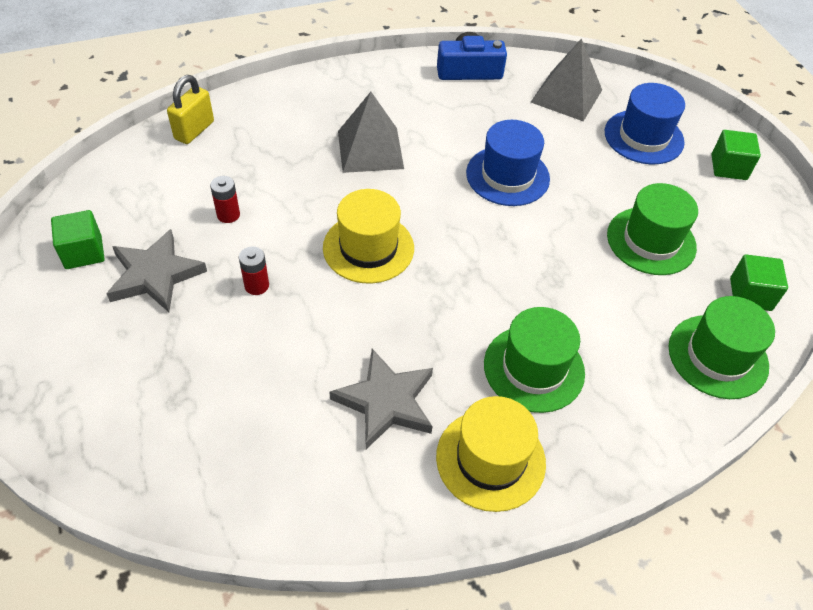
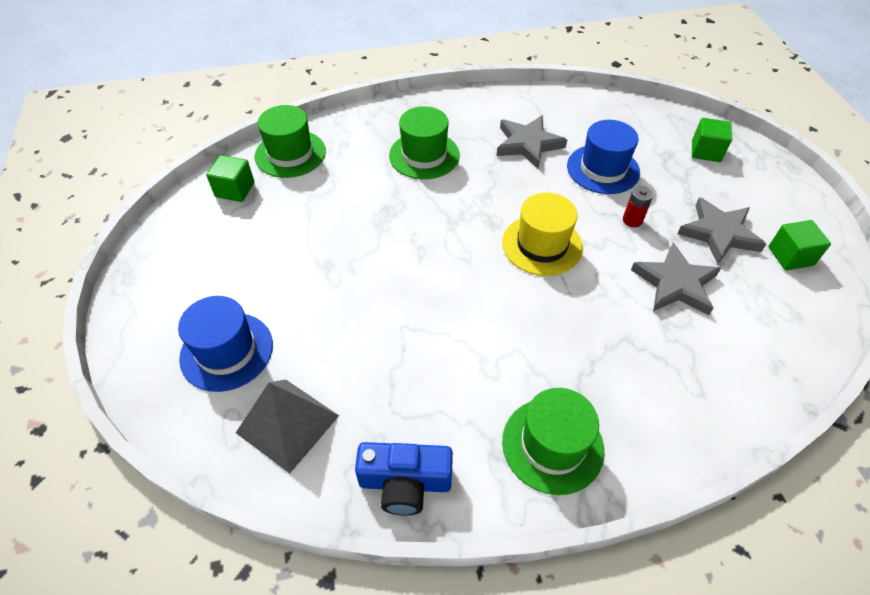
camera: 170 degrees left, 0 degrees up
(194, 130) = (749, 392): yellow padlock -> none
(228, 215) = (675, 283): red battery -> grey star
(370, 149) = (542, 352): grey pyramid -> none
(490, 459) = (465, 115): yellow hat -> none
(507, 176) = (398, 309): blue hat -> blue hat (603, 169)
(651, 241) = (289, 236): green hat -> green hat (552, 445)
(728, 167) = (160, 306): green cube -> green cube (706, 151)

